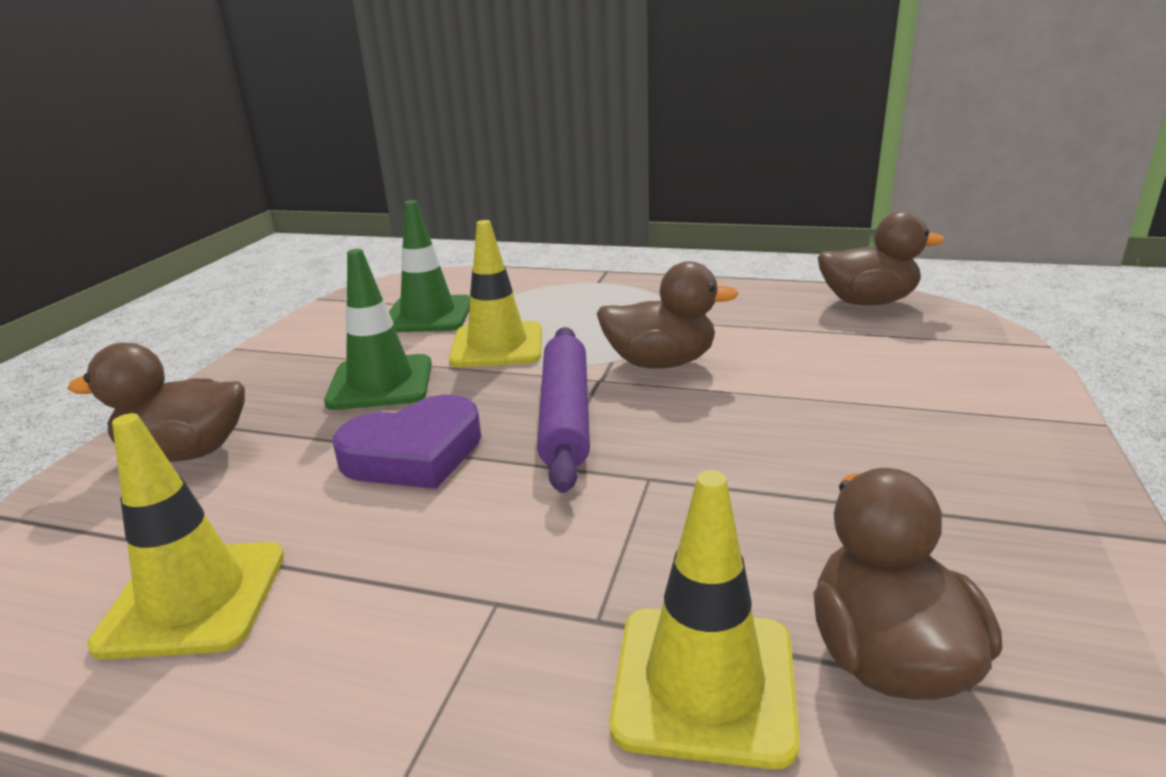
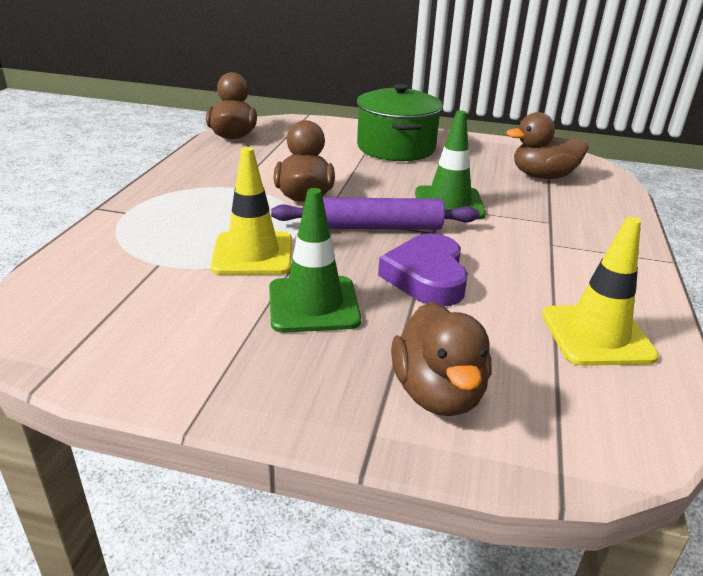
camera: 95 degrees left, 5 degrees up
(414, 454) = (426, 277): purple heart -> purple heart turned 150 degrees counterclockwise
(428, 315) = (157, 294): green traffic cone -> green traffic cone (449, 203)
(704, 683) = (572, 204): yellow traffic cone -> none
(932, 435) = (396, 148): none -> green pot

